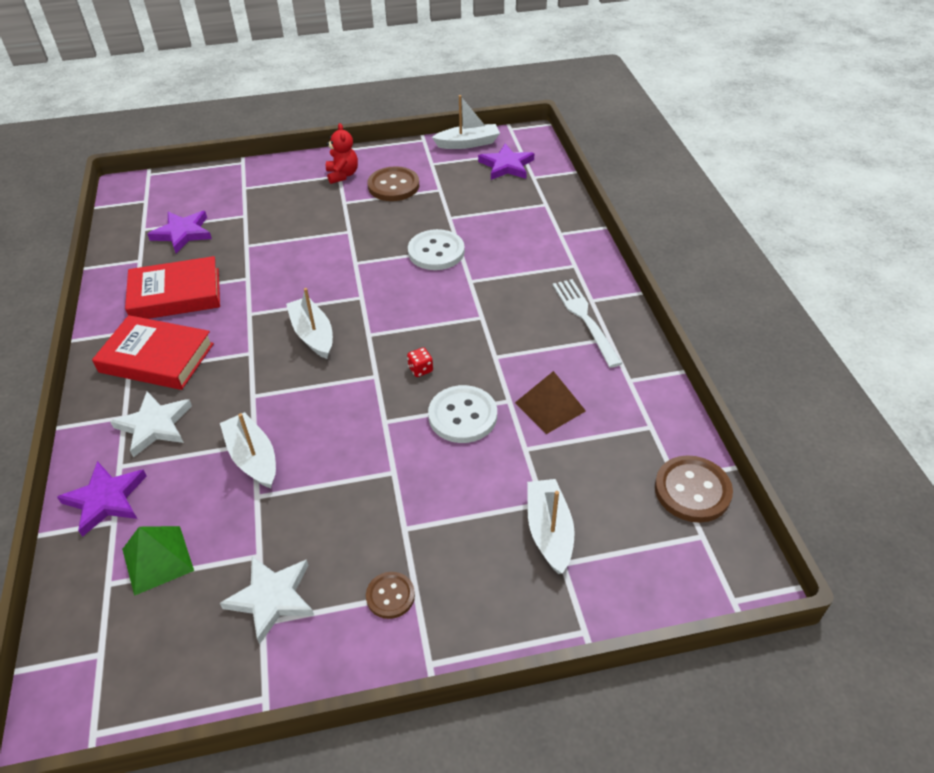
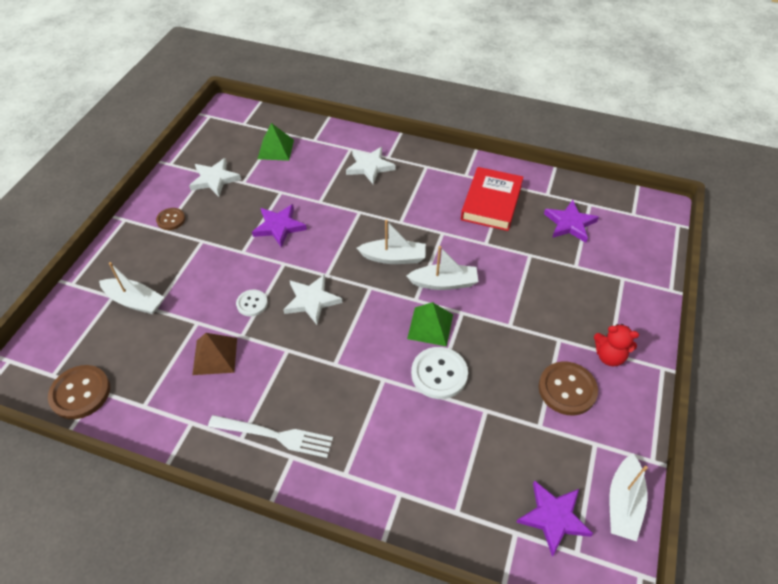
camera: 120 degrees right, 5 degrees up
(106, 499) = (331, 140): purple star -> purple star (279, 227)
(157, 358) = (429, 180): red book -> none
(253, 458) = (309, 198): white boat -> white boat (444, 283)
(387, 275) = (430, 326): none -> green pyramid
(420, 369) = (311, 301): red dice -> white star
(462, 416) = (252, 303): white button -> white button, size x0.59

